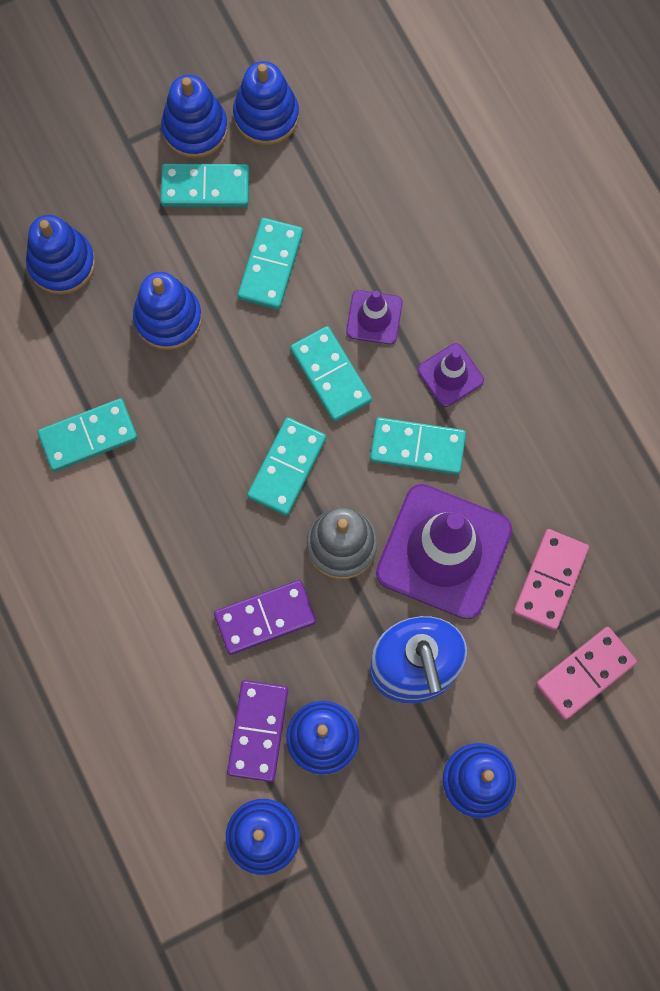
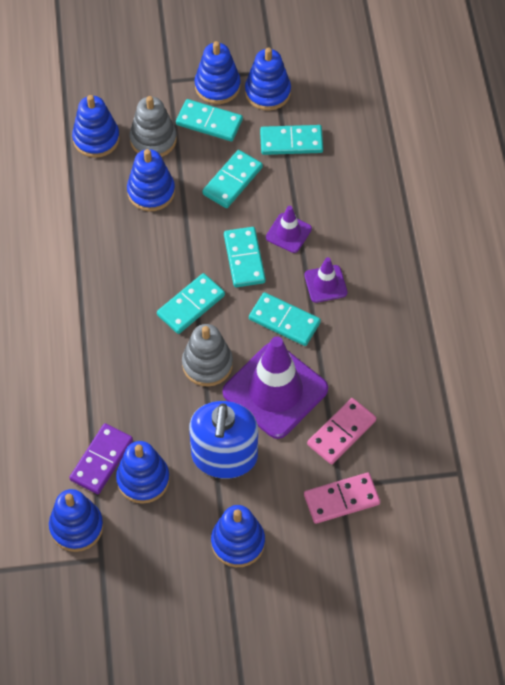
camera: 20 degrees right, 15 degrees down
(88, 436) = (68, 245): turquoise domino -> turquoise domino (291, 142)
(140, 239) = (153, 140): none -> grey stacking toy
(265, 618) = (136, 392): purple domino -> none

